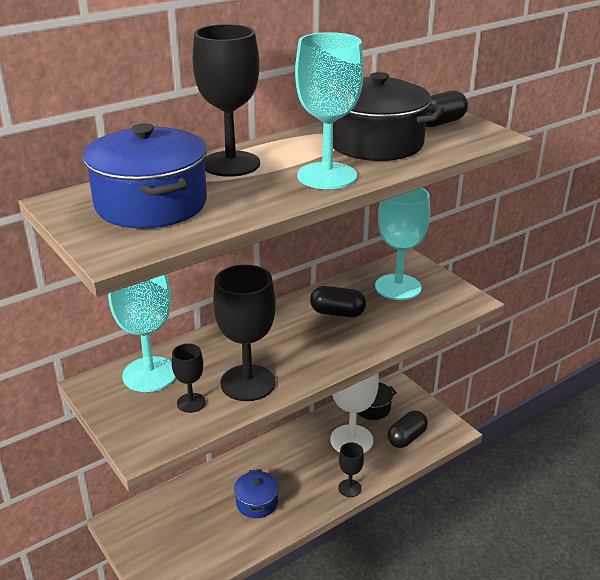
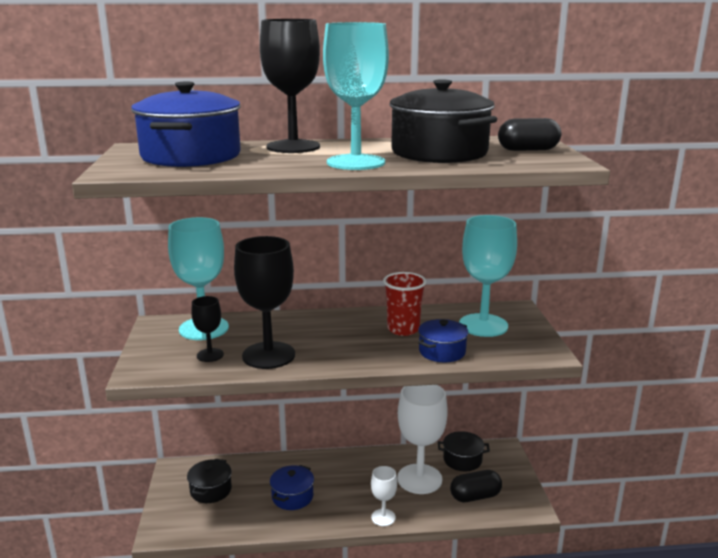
camera: 30 degrees right, 10 degrees down
(174, 529) = (211, 490): none -> black pot
(337, 313) = (403, 329): black capsule -> red cup
(349, 488) = (383, 517): black goblet -> white goblet
(391, 326) = (442, 352): none -> blue pot

